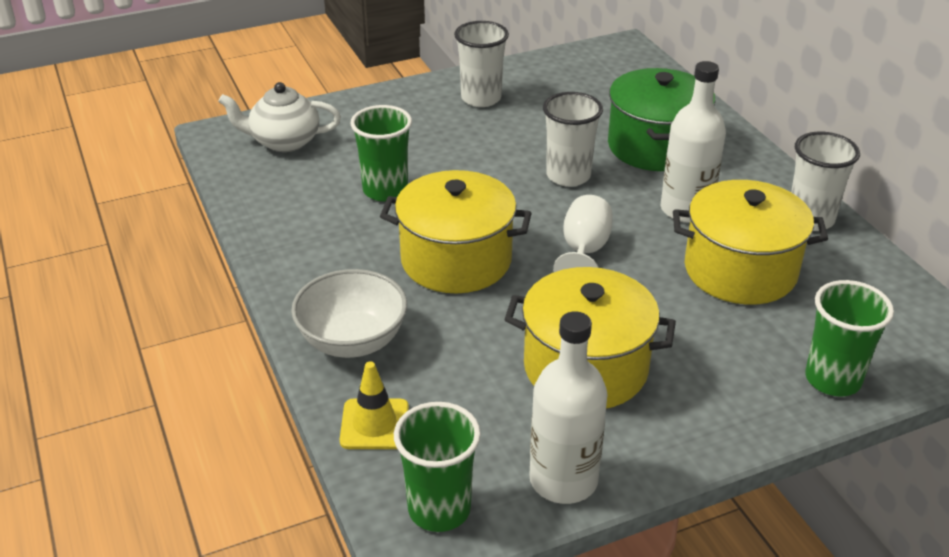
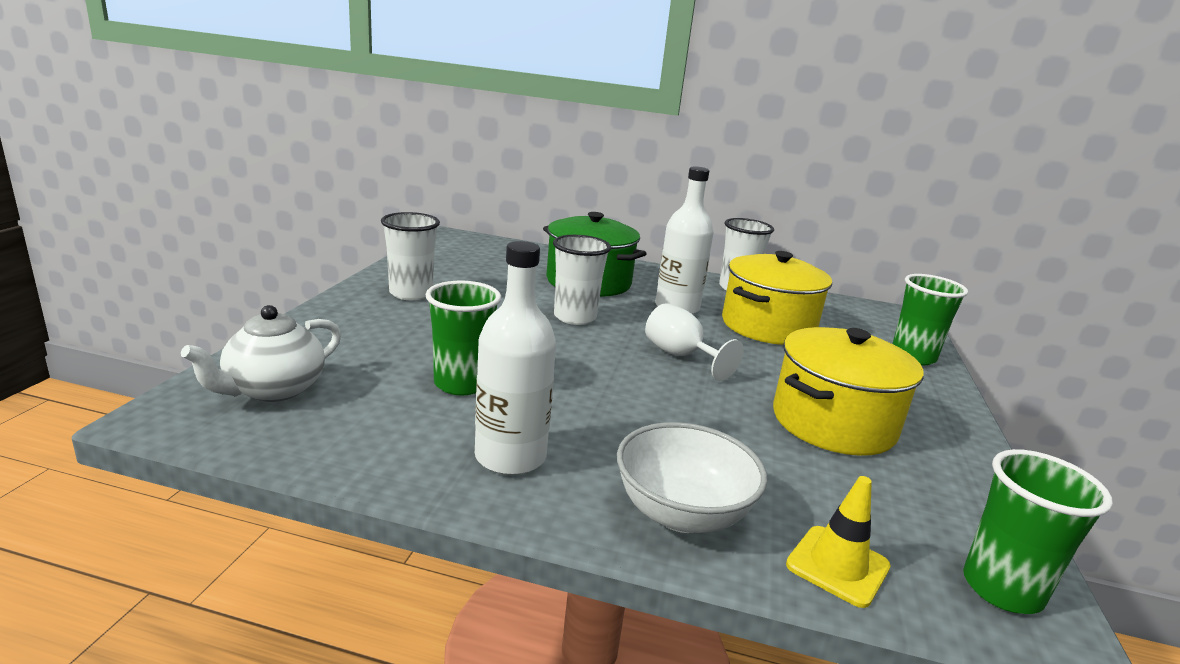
camera: 55 degrees left, 15 degrees down
(456, 260) = (620, 404): yellow pot -> none
(563, 480) = (981, 500): white bottle -> white bottle (510, 457)

